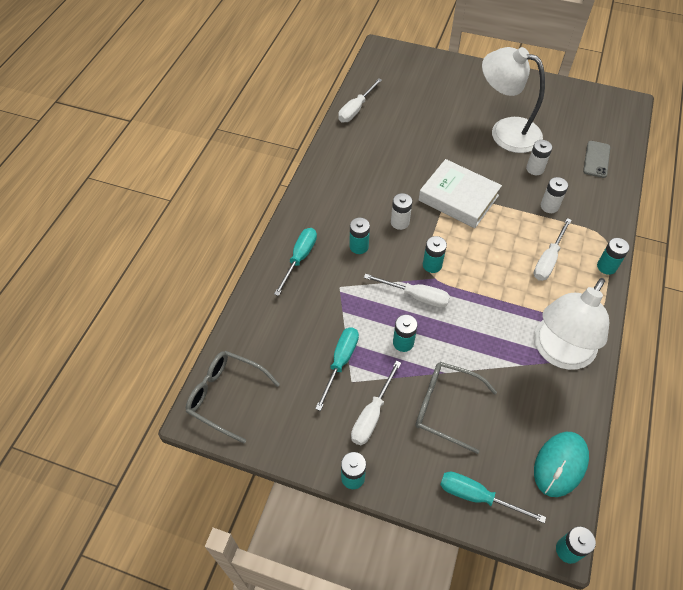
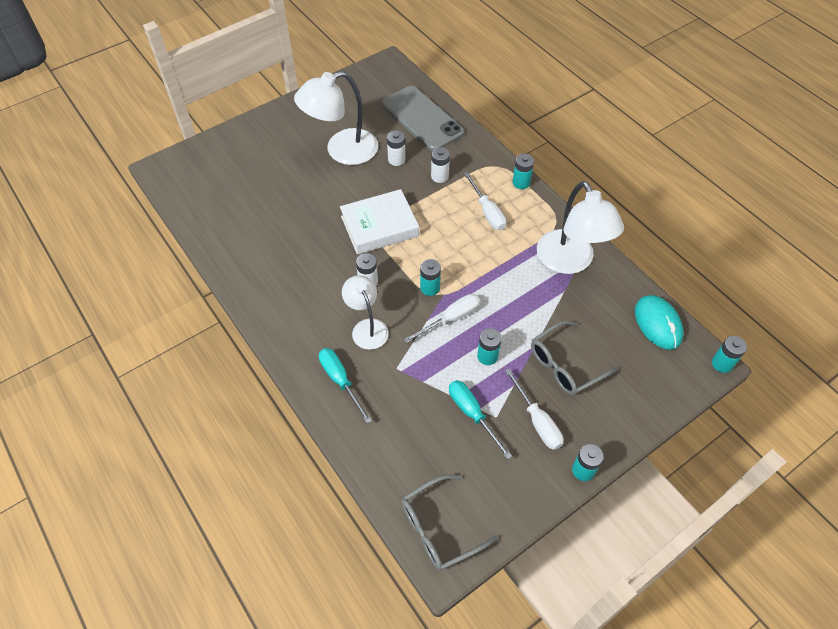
camera: 55 degrees left, 0 degrees up
(356, 109) = (211, 233): white screwdriver -> none
(359, 246) = (367, 327): turquoise battery -> white lamp
(477, 496) = (650, 393): turquoise screwdriver -> none
(596, 159) = (422, 119): grey phone -> grey phone, size x1.99

